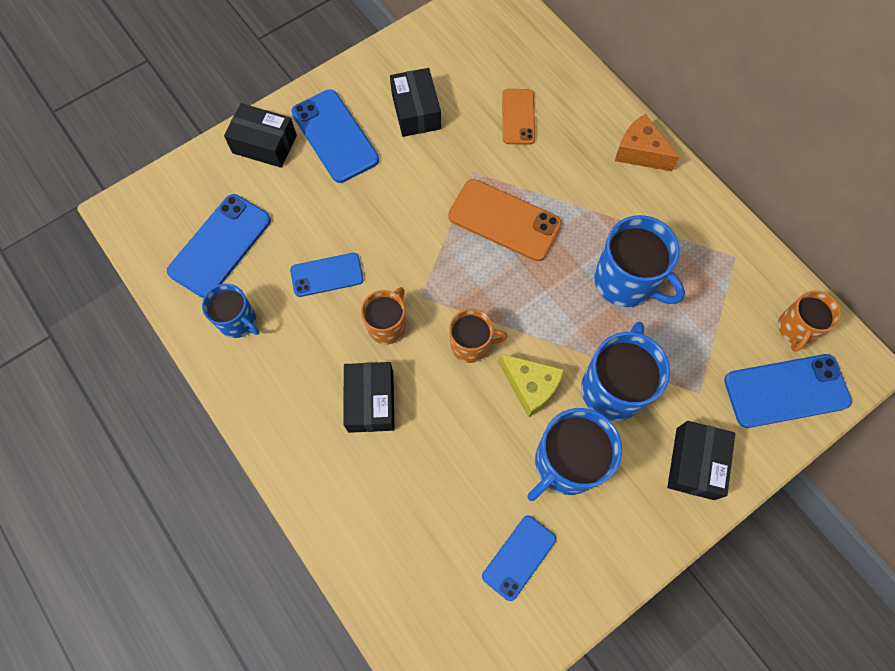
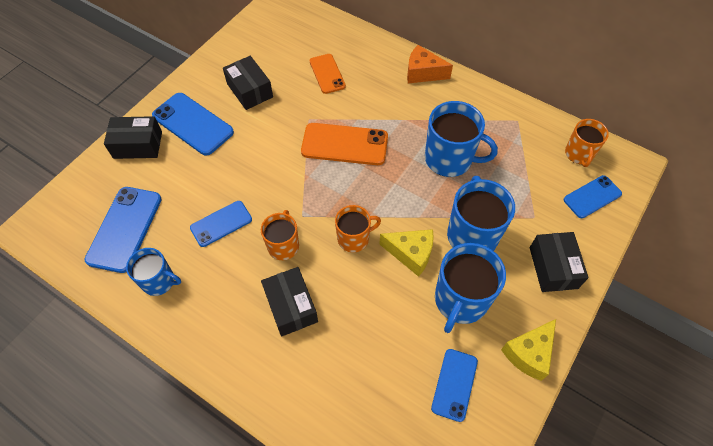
camera: 20 degrees left, 10 degrees down
(620, 554) = (529, 353): none -> yellow cheese
(786, 391) = (592, 197): blue phone -> blue phone, size x0.64

